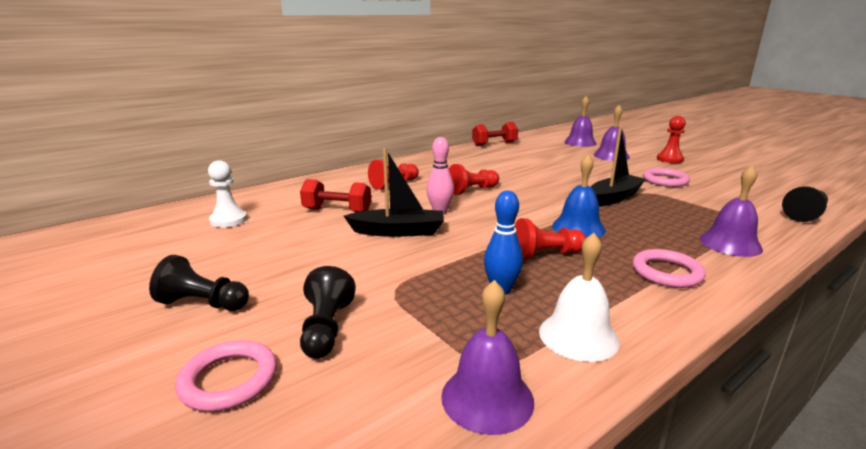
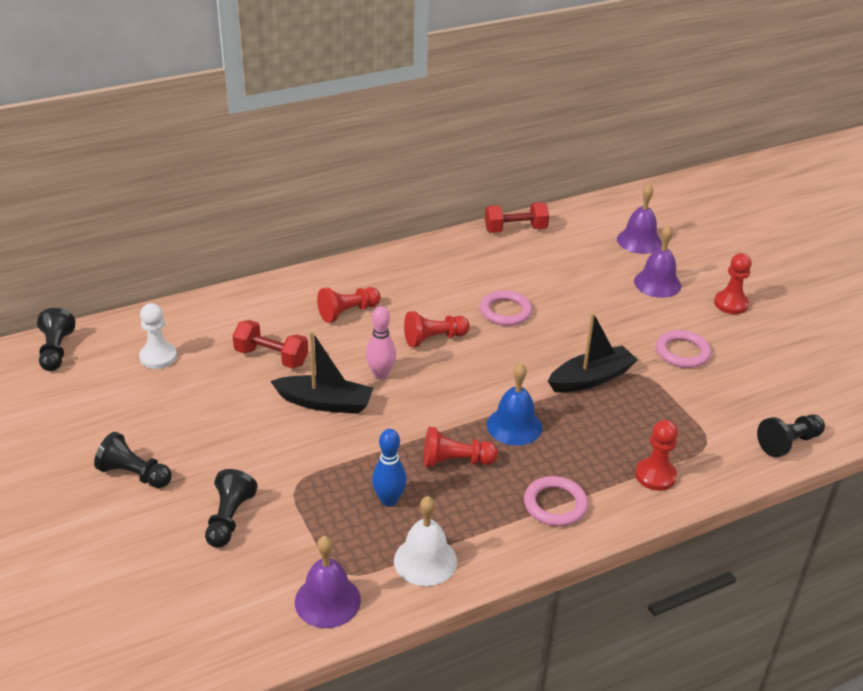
camera: 10 degrees right, 15 degrees up
(123, 226) = (56, 351): none -> black pawn
(229, 380) = (153, 554): pink ring -> pink ring (505, 311)
(730, 243) = (655, 476): purple bell -> red pawn

